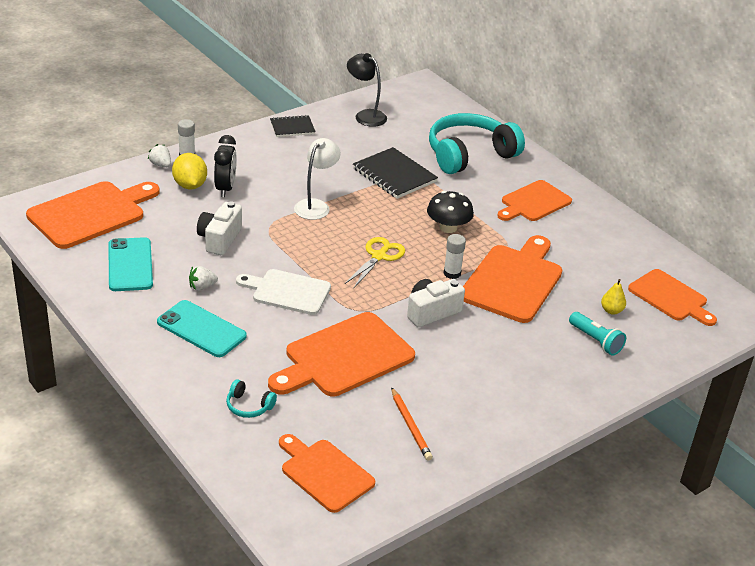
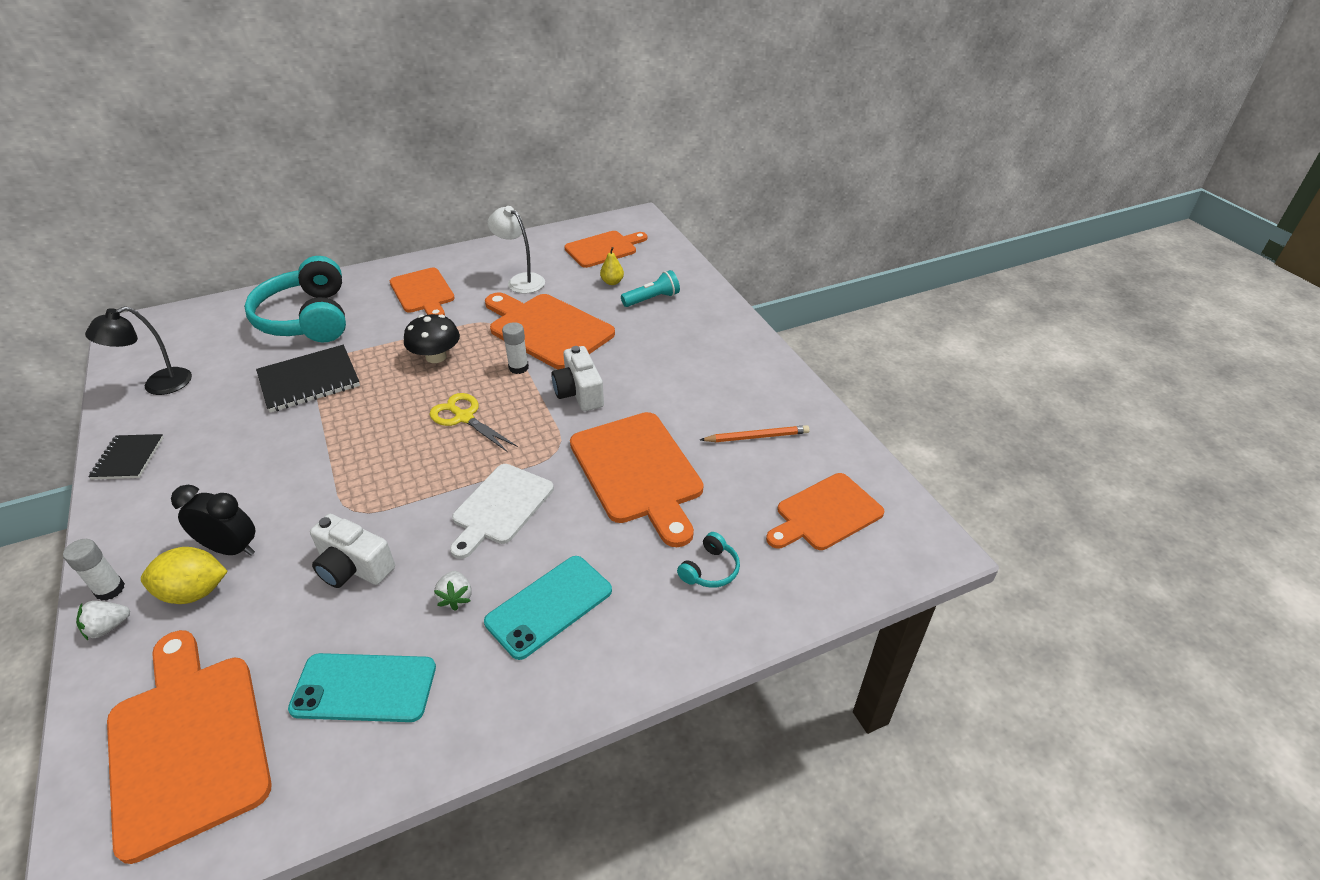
camera: 75 degrees left, 5 degrees up
(316, 206) = (331, 458): white lamp -> white lamp (520, 280)

